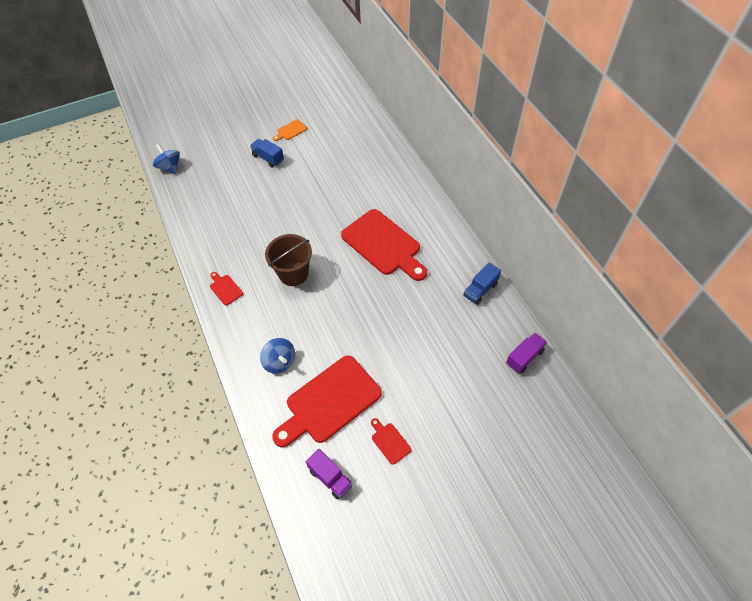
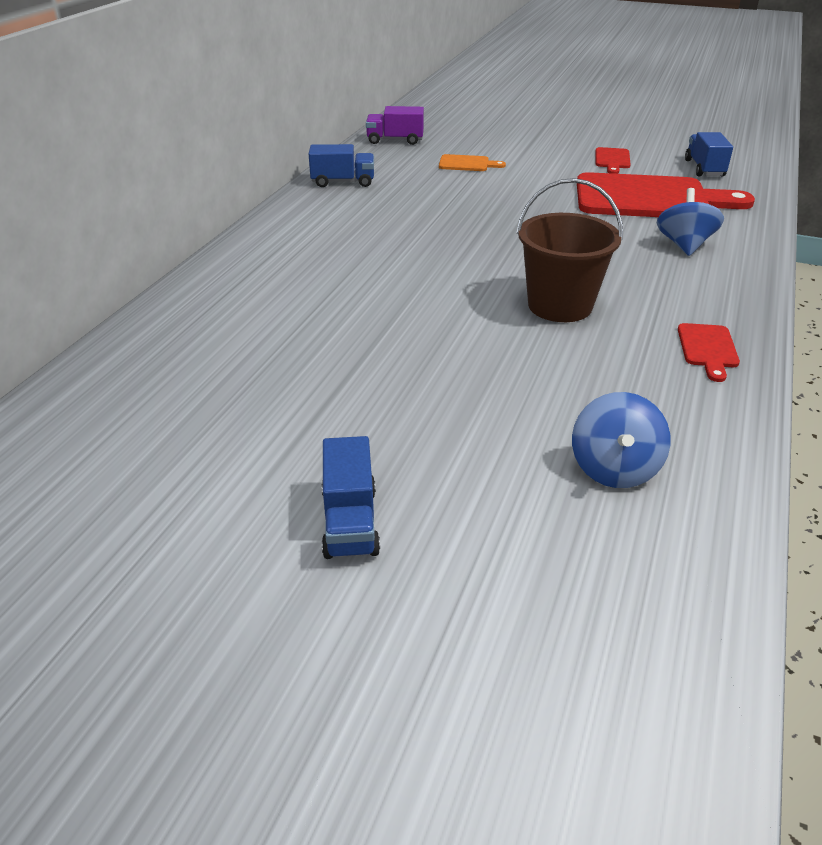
camera: 135 degrees left, 20 degrees down
(170, 167) = (666, 725): blue spinning top -> blue spinning top (614, 468)
(290, 130) = (193, 555): orange cutting board -> orange cutting board (467, 164)
(330, 478) = (704, 168): purple truck -> blue truck
(384, 245) = (374, 263): red cutting board -> none

